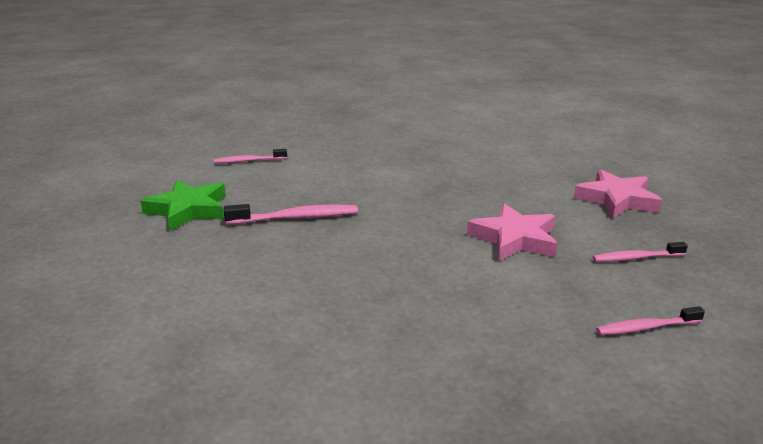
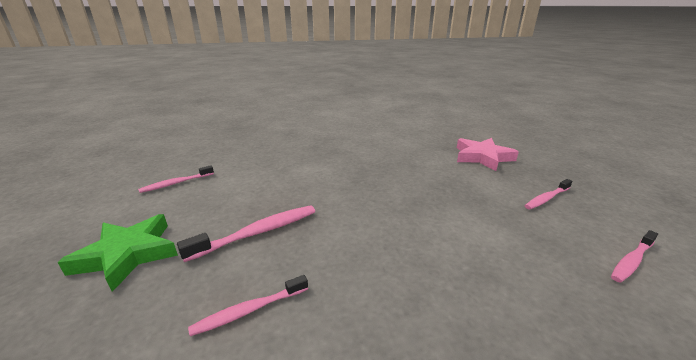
camera: 25 degrees left, 0 degrees up
(256, 266) = (249, 310): none -> pink toothbrush
(514, 239) = (456, 204): pink star -> none

